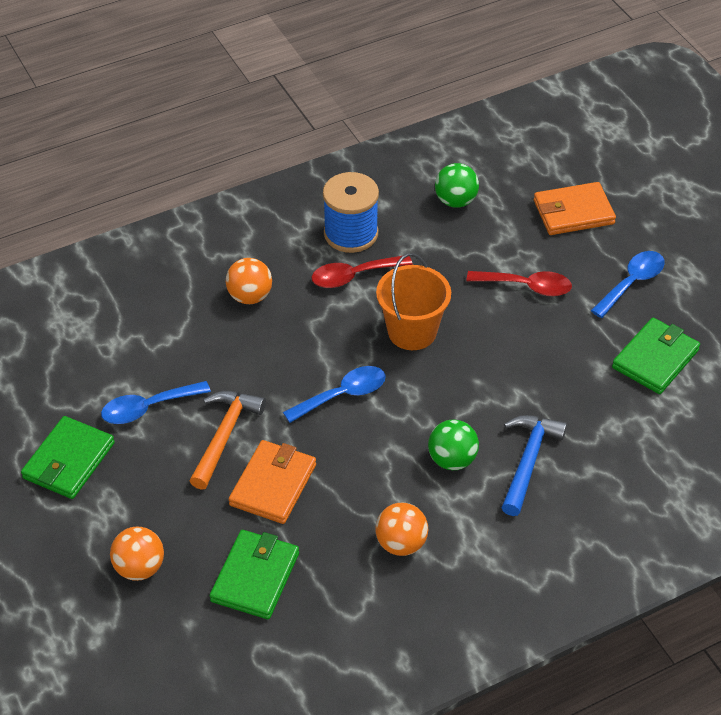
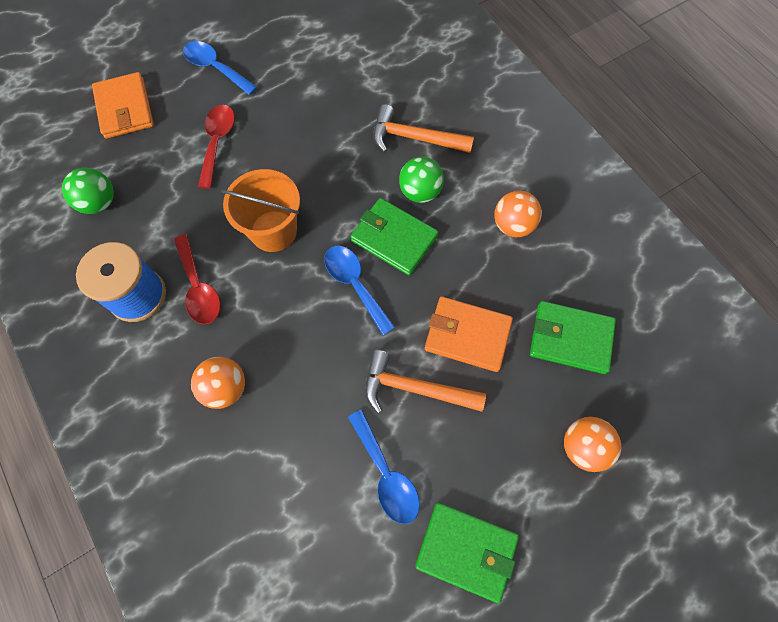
camera: 95 degrees left, 20 degrees up
(528, 461) = (415, 138): blue hammer -> orange hammer
(655, 359) = (300, 55): green wallet -> green wallet (394, 238)

